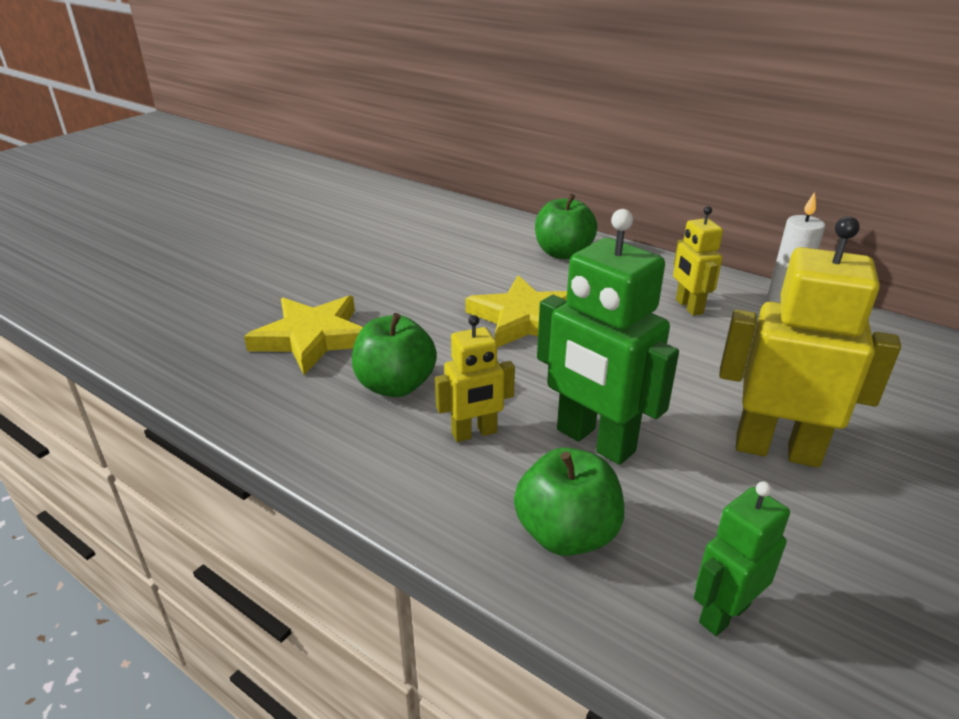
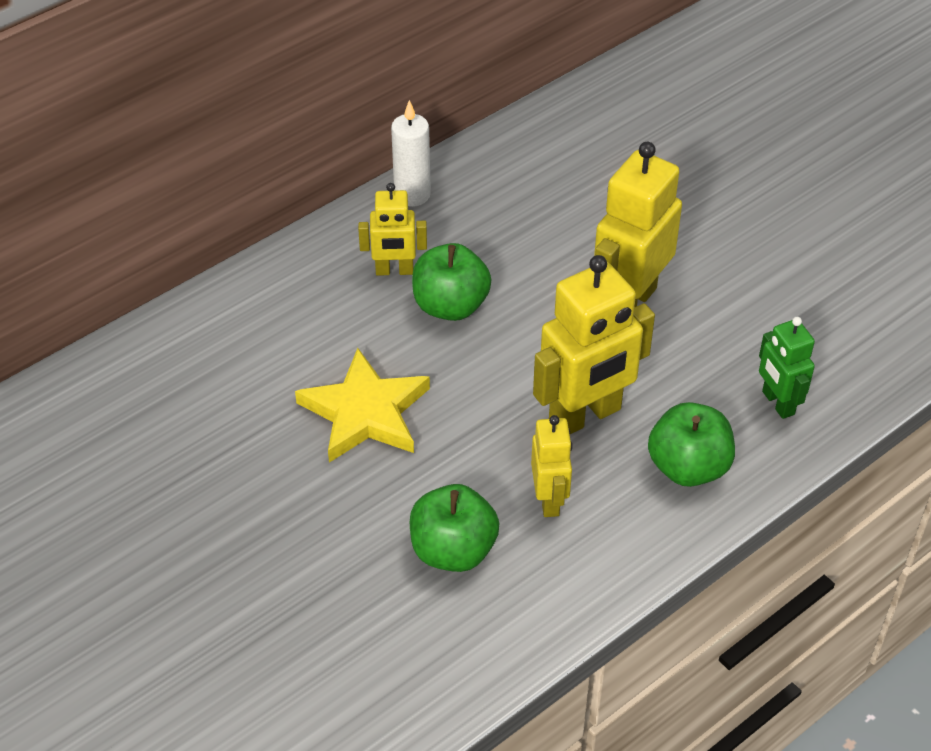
camera: 75 degrees left, 15 degrees up
(313, 338) = (329, 618): yellow star -> none
(563, 253) = (225, 336): green apple -> green apple (450, 306)
(594, 441) = (585, 416): green robot -> yellow robot

